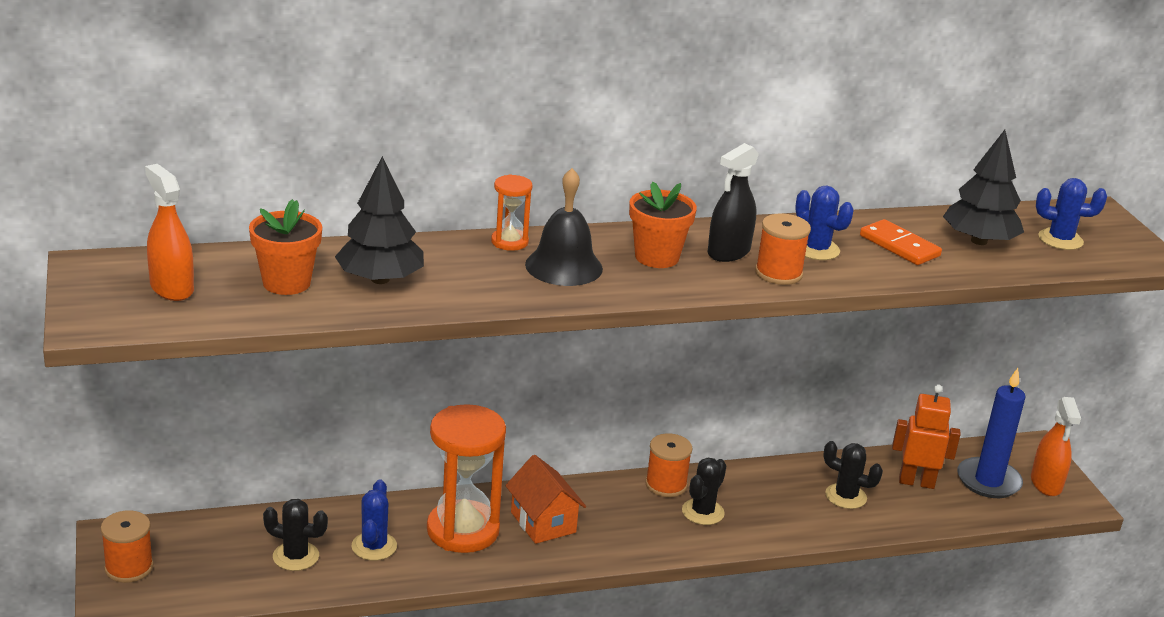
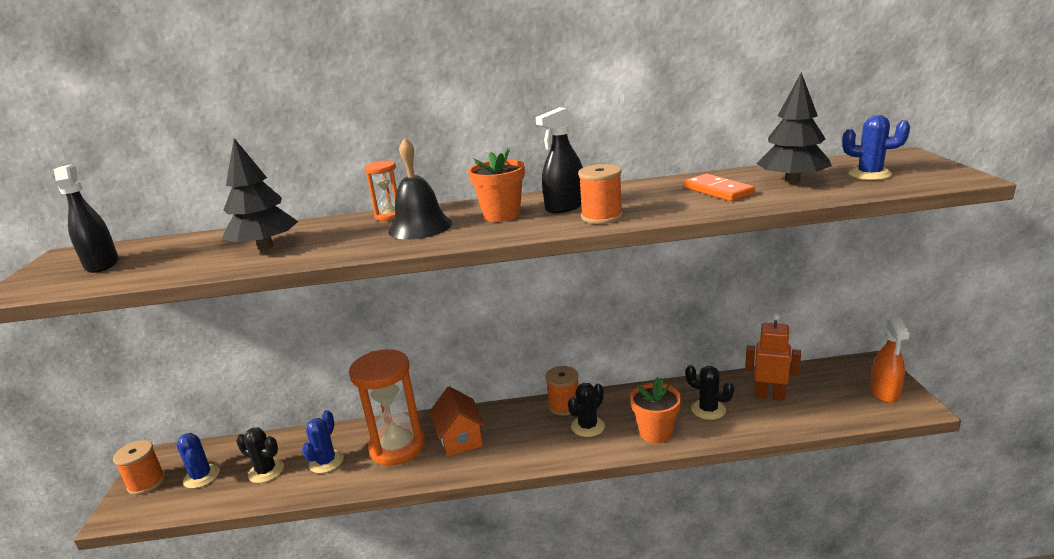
camera: 15 degrees right, 5 degrees down
(171, 288) = (102, 264): orange spray bottle -> black spray bottle
(286, 283) = (191, 254): orange flower pot -> orange flower pot (655, 432)
(816, 249) = (642, 199): blue cactus -> blue cactus (201, 476)
(988, 481) = (832, 392): blue candle -> none

